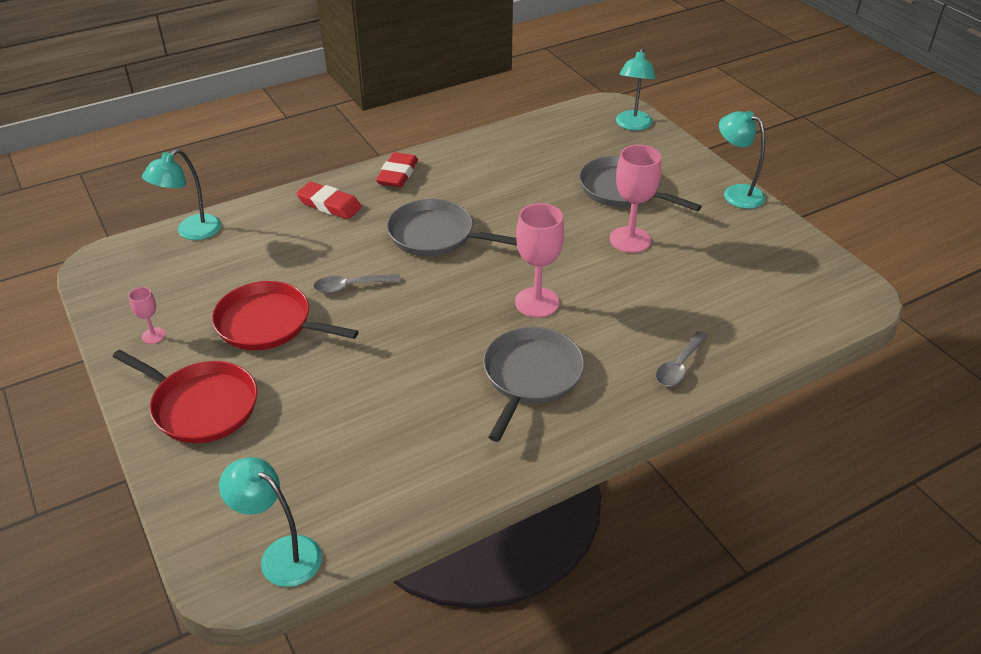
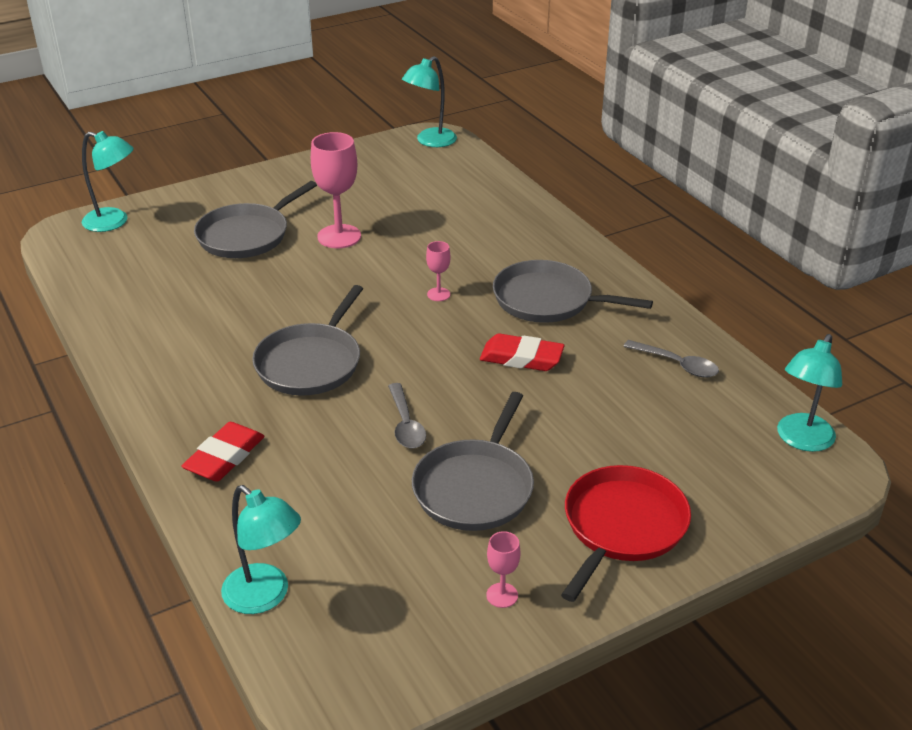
camera: 90 degrees left, 5 degrees down
(268, 323) = (475, 487): red pan -> grey pan
(398, 174) = (165, 399): red eraser -> red eraser (521, 358)
(537, 302) = (438, 294): pink goblet -> pink goblet, size x0.50
(679, 366) = (527, 224): grey spoon -> grey spoon (677, 364)
(736, 193) = (269, 174): turquoise lamp -> turquoise lamp (430, 141)

